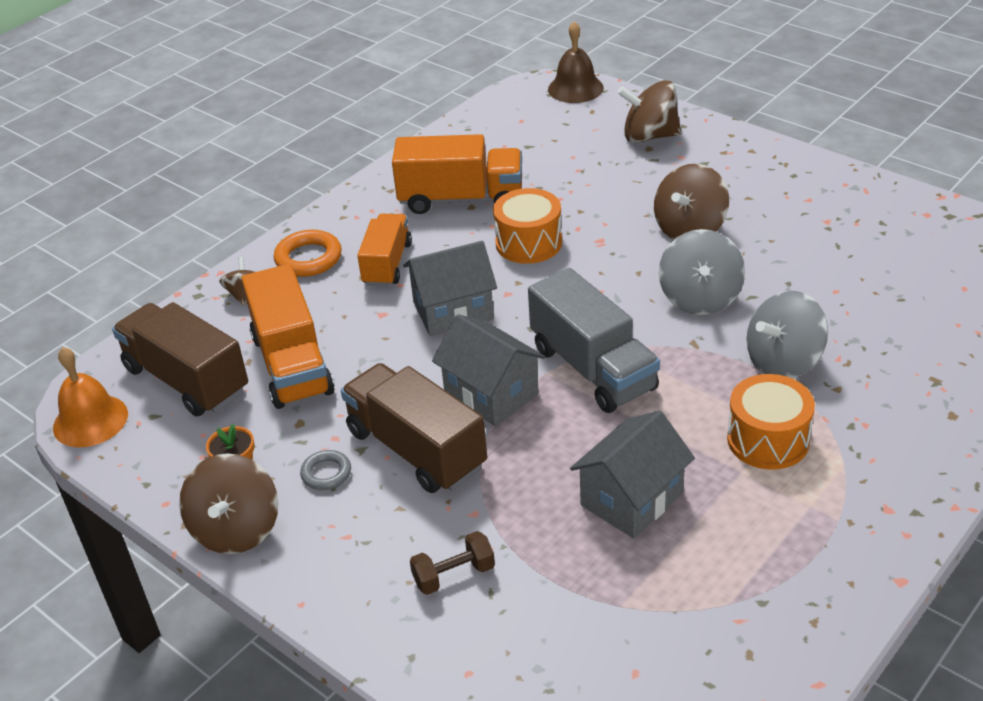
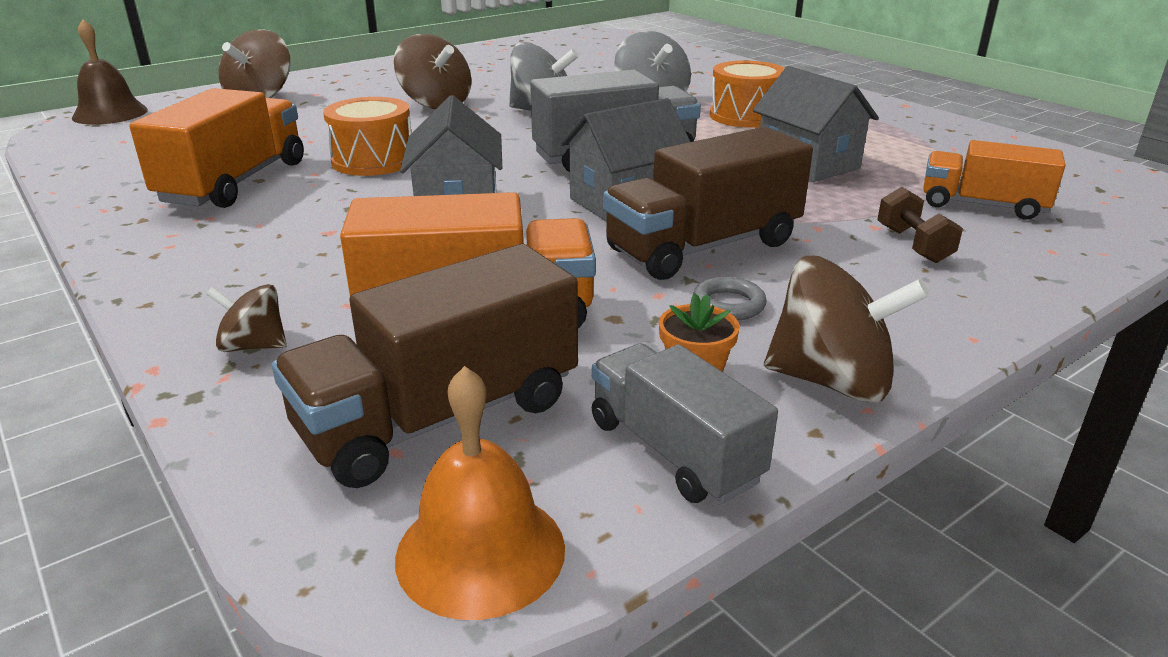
camera: 80 degrees left, 10 degrees down
(163, 470) = (673, 451): none -> grey truck
(308, 258) = (225, 286): orange ring -> none
(387, 264) = (314, 234): orange truck -> orange truck (982, 205)

